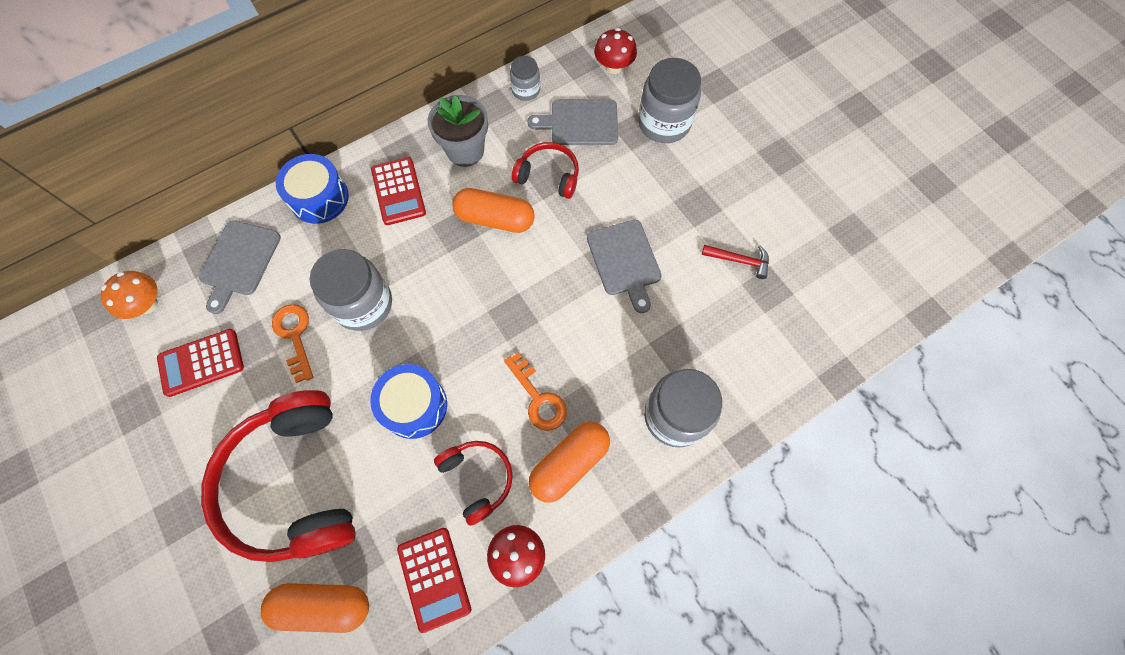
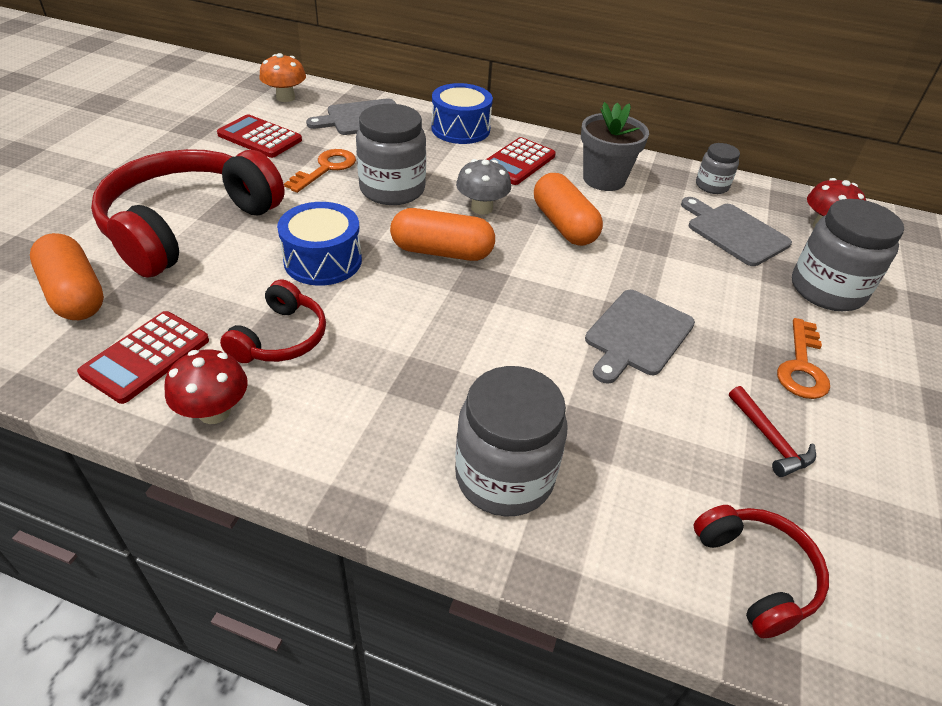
camera: 50 degrees right, 25 degrees down
(435, 257) = (482, 208): none -> grey mushroom
(538, 397) = (411, 341): orange key -> orange key (802, 366)
(548, 176) = (652, 237): red headphones -> red headphones (756, 574)
(569, 463) = (357, 404): orange capsule -> orange capsule (442, 252)

